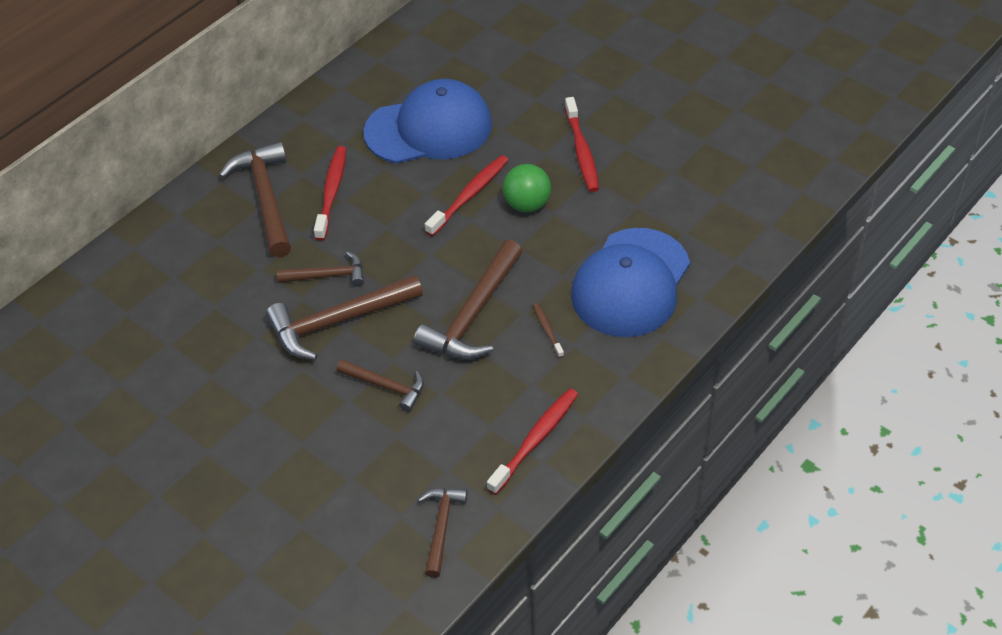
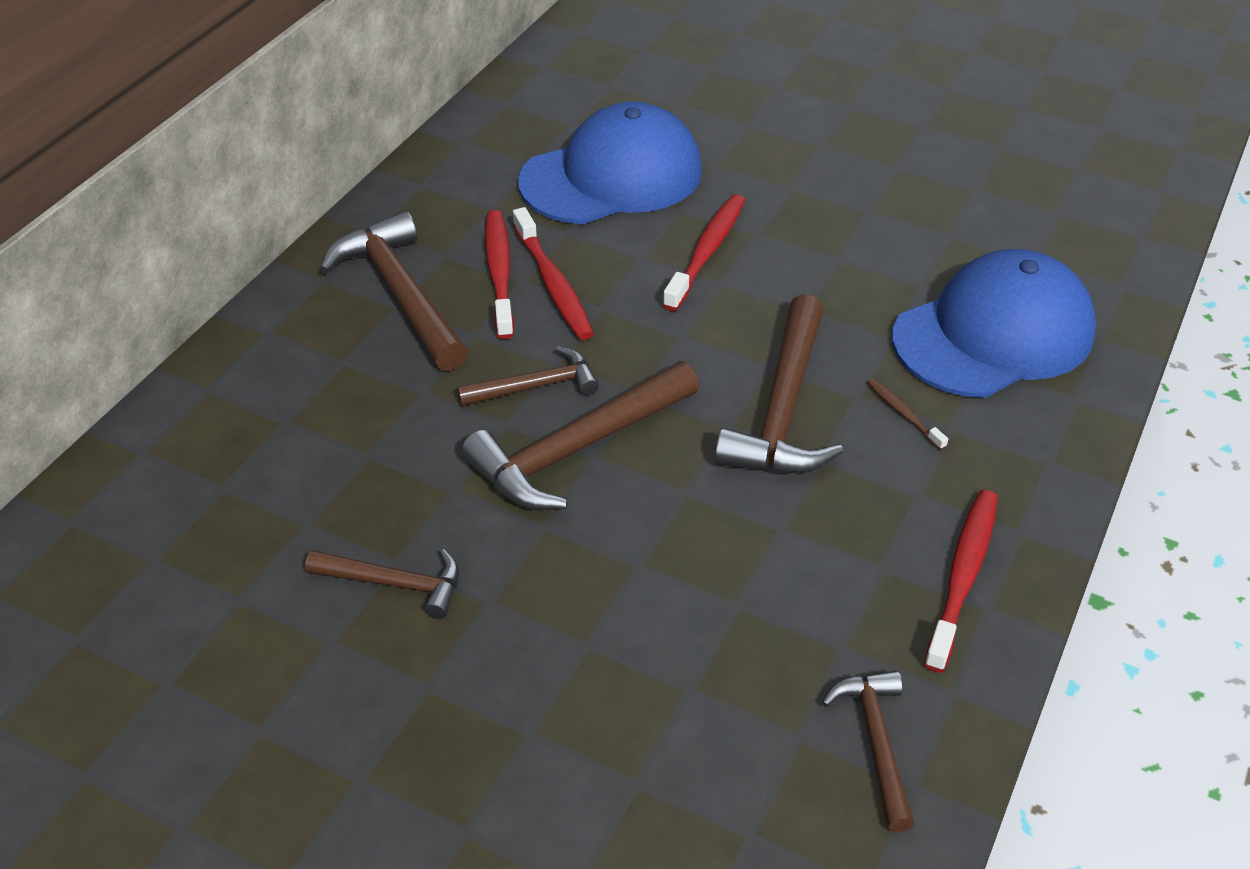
camera: 15 degrees left, 5 degrees down
(386, 386) = (691, 533): brown hammer -> brown hammer (395, 583)
(527, 204) = (795, 253): green ball -> none
(582, 151) = (840, 179): red toothbrush -> red toothbrush (553, 284)
(631, 283) = (993, 334): blue cap -> blue cap turned 135 degrees counterclockwise

